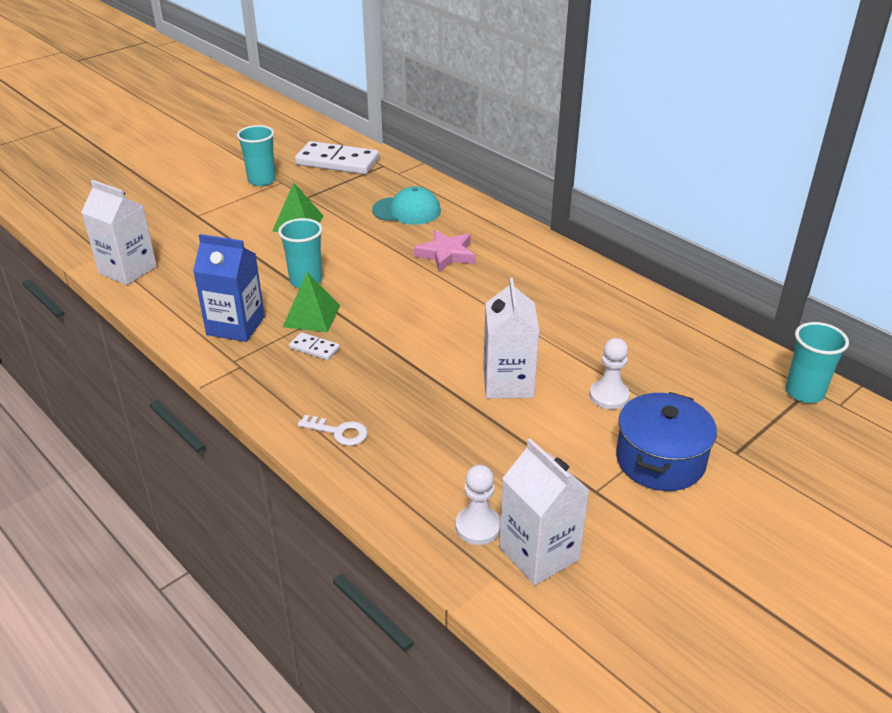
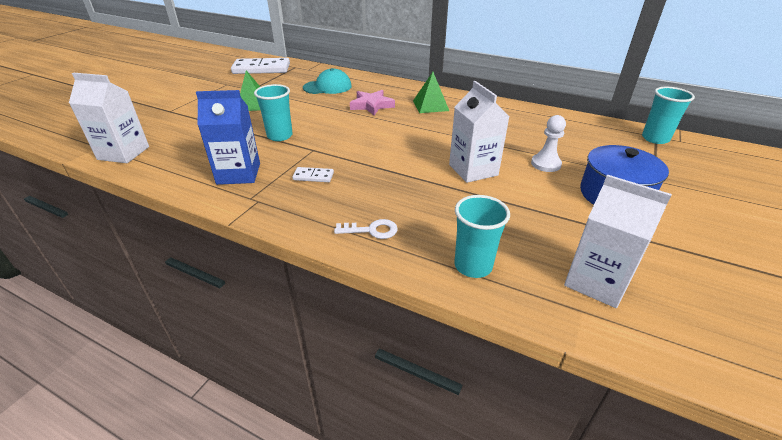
camera: 20 degrees left, 0 degrees up
(261, 180) = (211, 85): turquoise cup -> turquoise cup (473, 266)
(311, 316) = (297, 156): green pyramid -> green pyramid (430, 105)
(478, 527) = (534, 274): white pawn -> none

